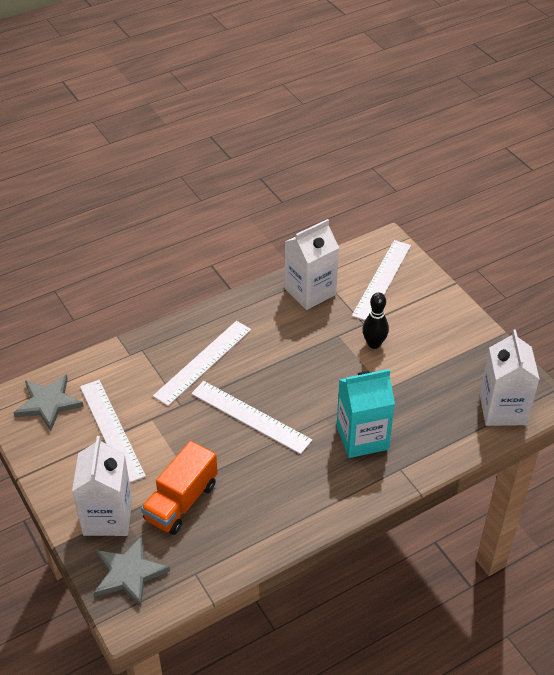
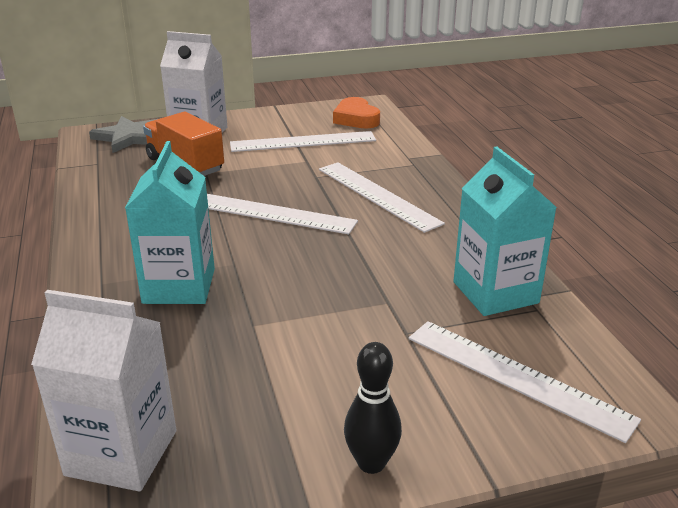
camera: 105 degrees right, 15 degrees down
(48, 403) = (356, 119): grey star -> orange heart
(250, 416) = (271, 213): white ruler -> white ruler turned 60 degrees clockwise
(310, 292) = (495, 292): white carton -> turquoise carton
(374, 344) = (355, 333): black bowling pin -> black bowling pin (371, 463)

